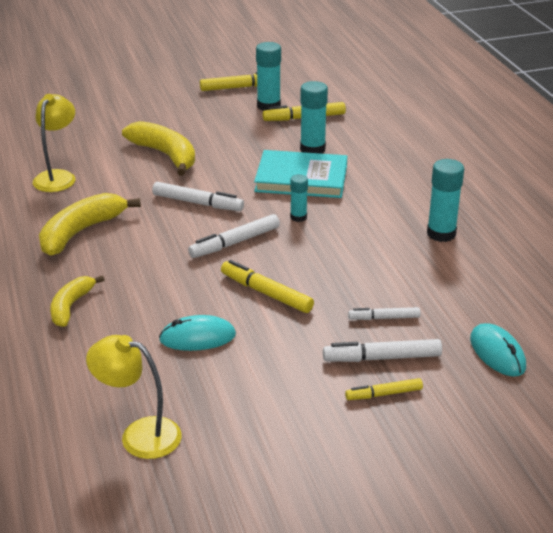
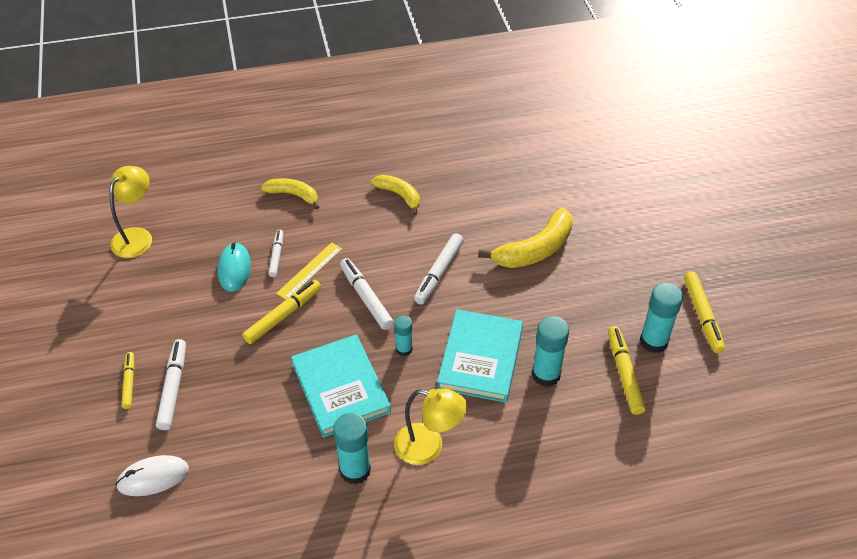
camera: 95 degrees right, 15 degrees up
(58, 177) = (495, 176): yellow lamp -> yellow lamp (429, 447)
(81, 232) = (399, 195): yellow banana -> yellow banana, size x0.62
(198, 282) = (309, 271): none -> yellow ruler
(353, 248) = (340, 388): none -> turquoise book
(384, 318) = (226, 397): white marker -> white marker (276, 256)
(497, 353) = (153, 477): turquoise mouse -> white mouse

